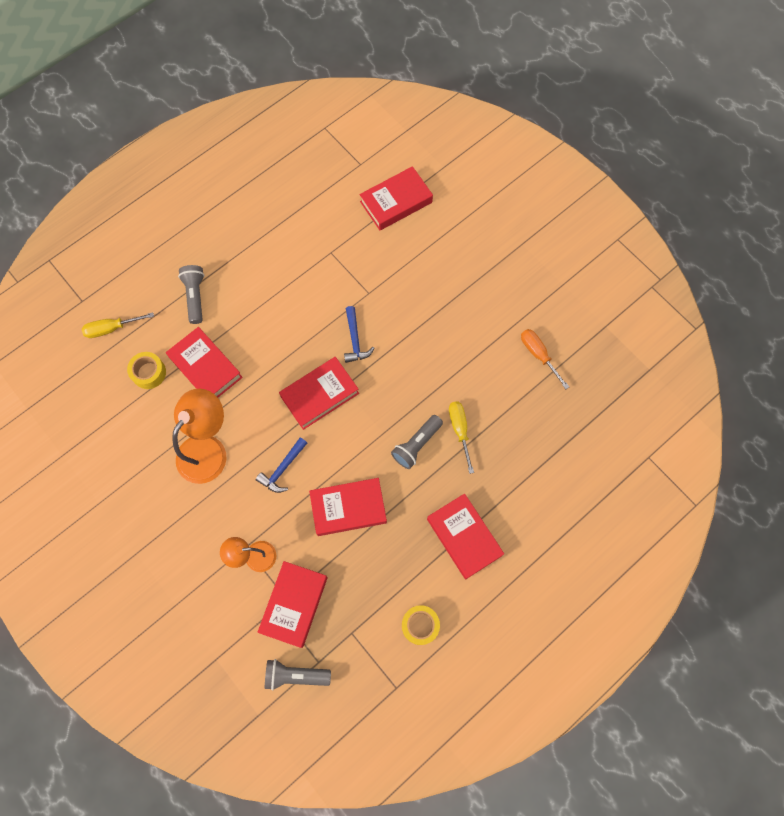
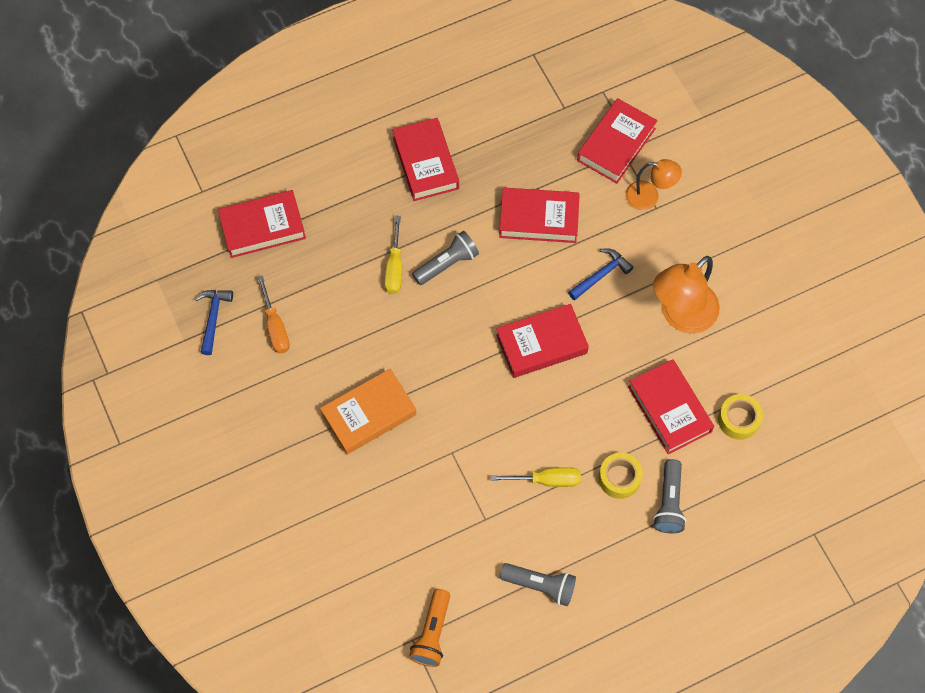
camera: 165 degrees left, 5 degrees down
(112, 328) = (778, 487): yellow screwdriver -> yellow screwdriver (546, 480)
(295, 675) = (627, 86): grey flashlight -> grey flashlight (540, 585)
(348, 171) = (432, 633): none -> orange flashlight
(355, 340) = (484, 398): blue hammer -> blue hammer (213, 318)
(396, 202) = (381, 569): red book -> red book (263, 227)
(420, 625) = (495, 98): yellow tape -> yellow tape (619, 478)
(440, 305) = (369, 414): none -> orange book

